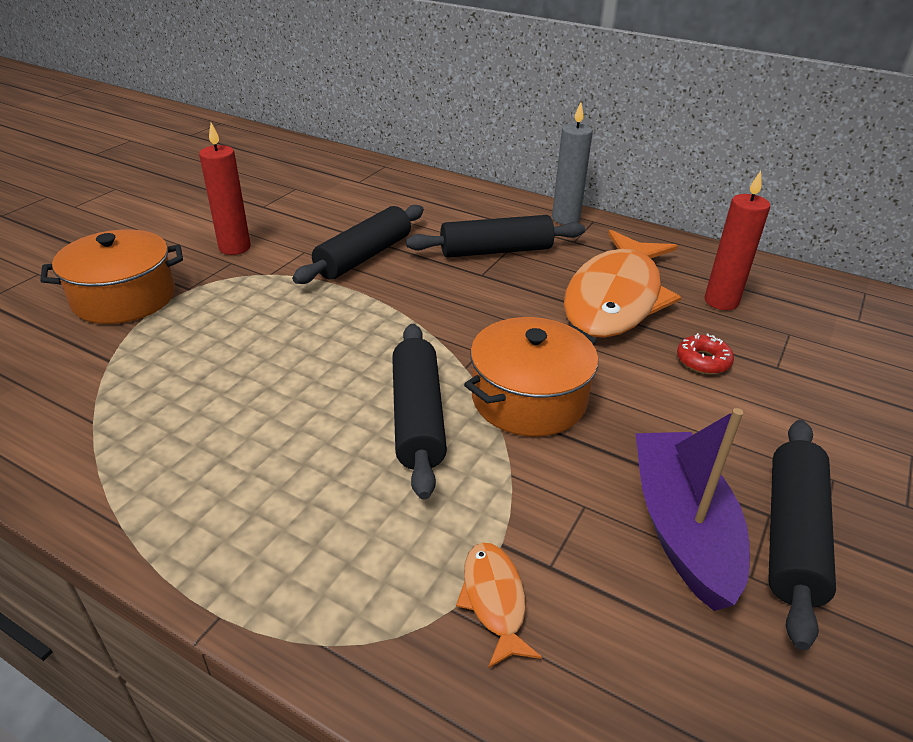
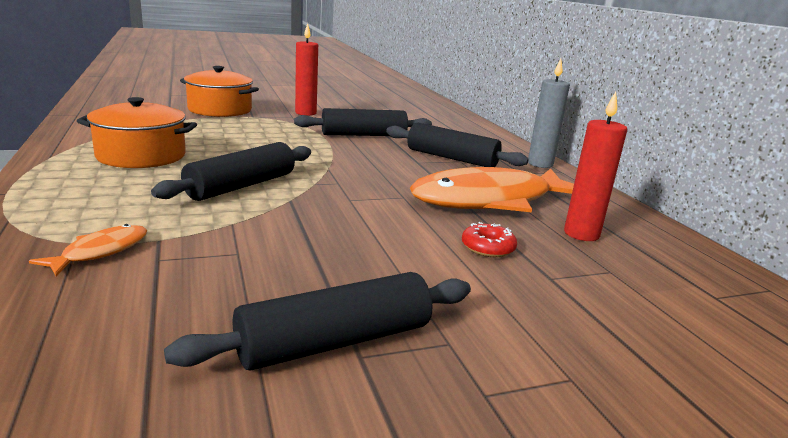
camera: 40 degrees right, 15 degrees down
(529, 399) = (318, 207): orange pot -> orange pot (141, 156)
(682, 528) = (268, 292): purple boat -> none

